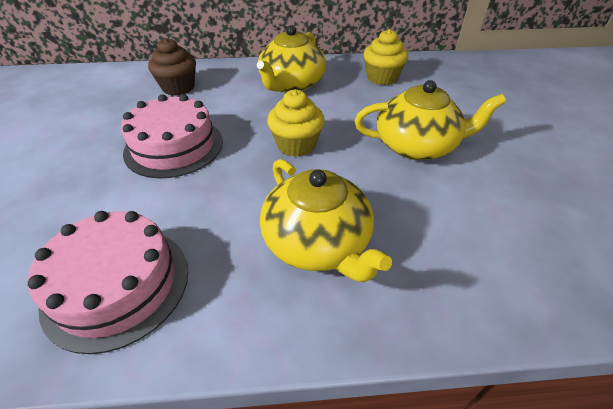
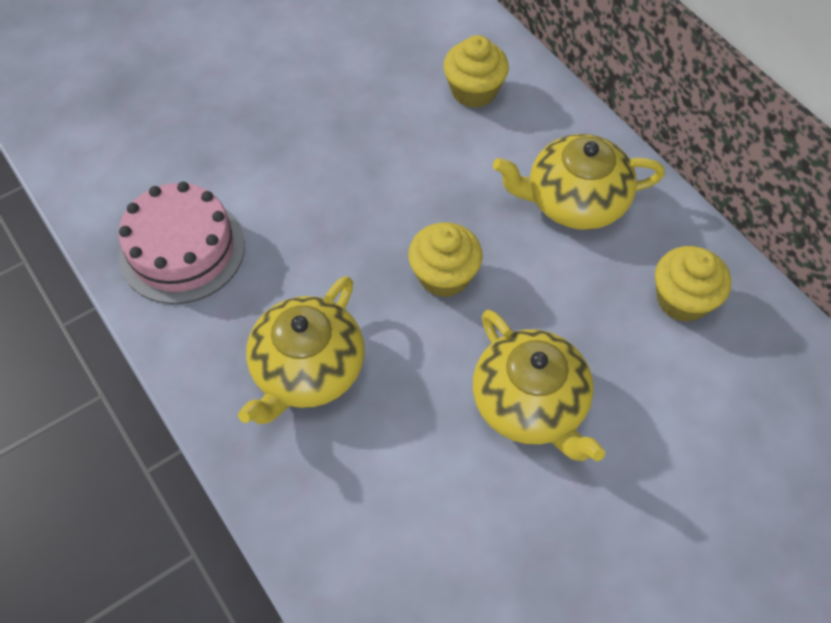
camera: 60 degrees right, 15 degrees up
(174, 146) = (364, 166): pink cake -> none
(178, 87) = (474, 91): brown cupcake -> yellow cupcake

